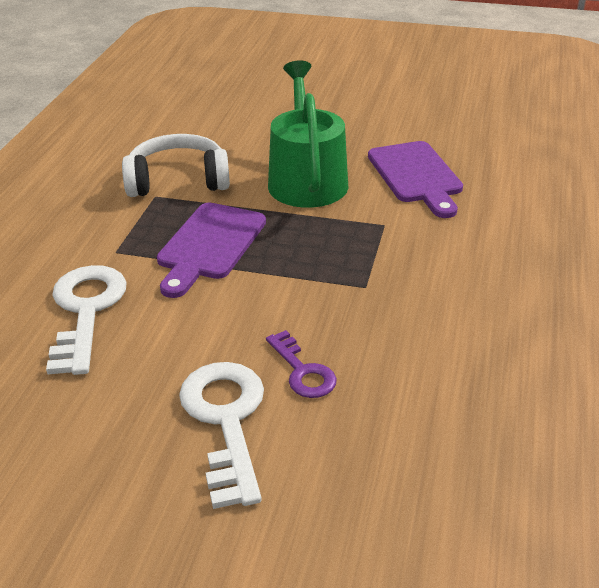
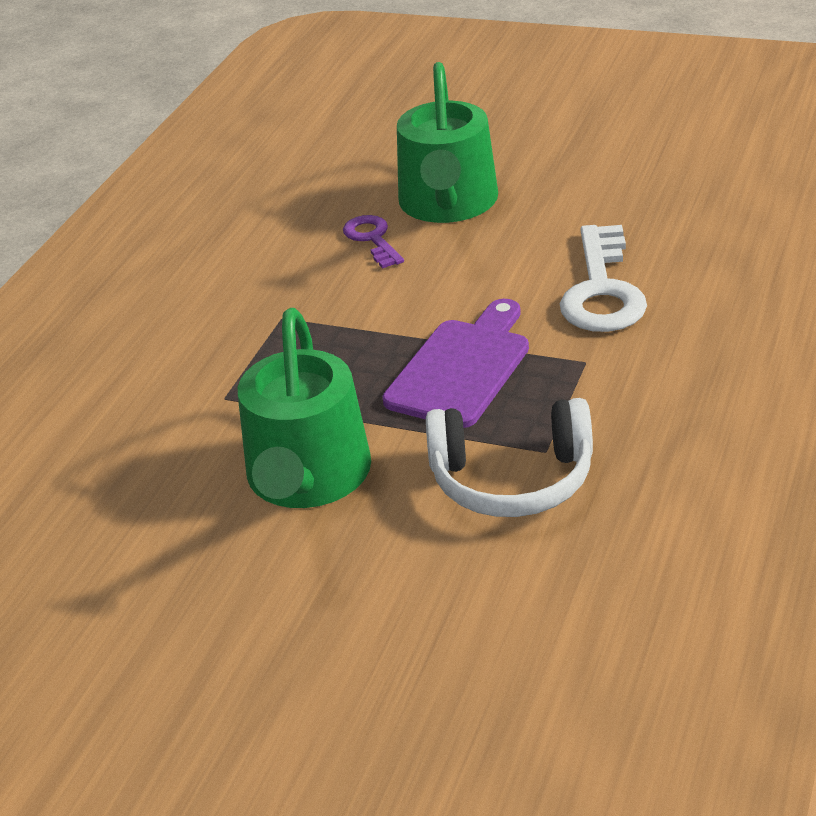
camera: 170 degrees left, 0 degrees up
(226, 421) = (448, 204): white key -> green watering can
(416, 176) = (136, 481): purple cutting board -> none

